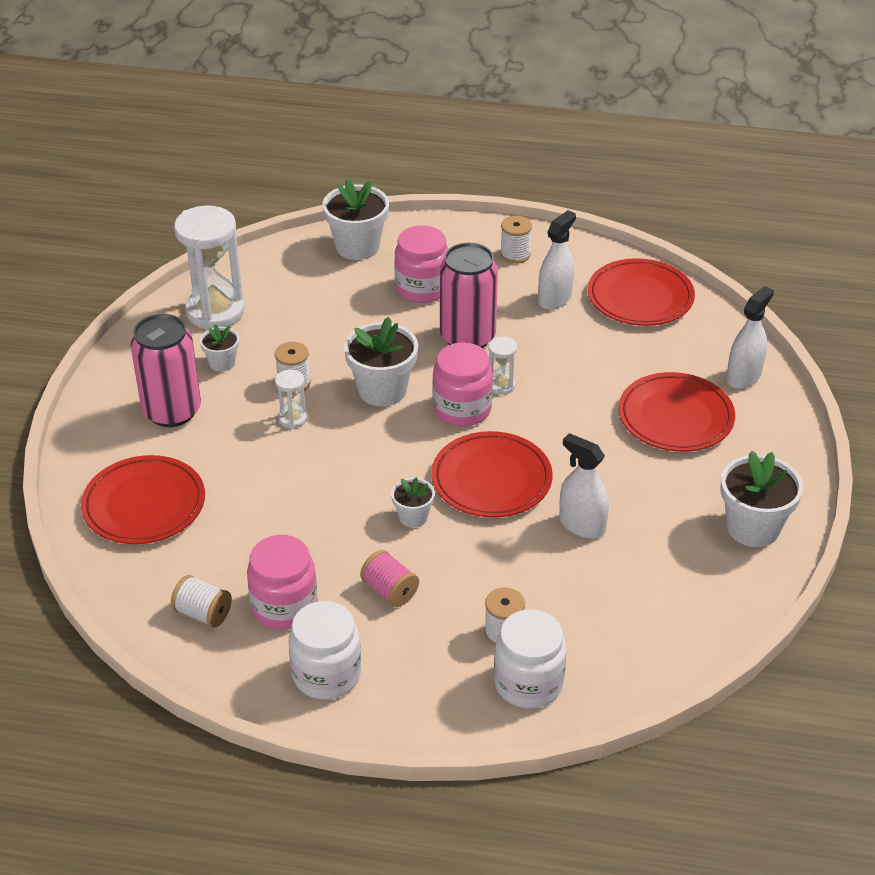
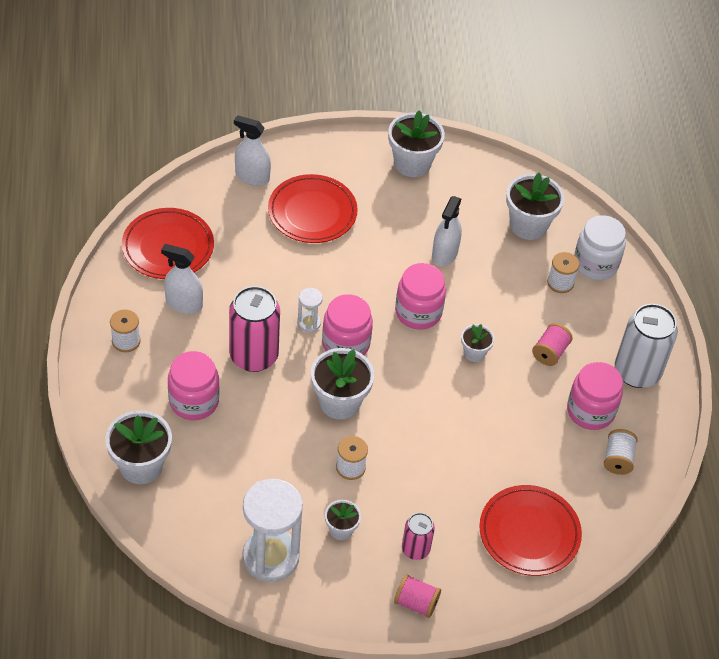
camera: 110 degrees left, 10 degrees up
(111, 399) = (416, 603): none -> pink spool
(172, 411) = (415, 549): pink can -> pink can, size x0.55
(292, 419) = (395, 457): white hourglass -> none
(326, 675) = (637, 372): white jar -> white can
(491, 480) = (418, 312): red plate -> pink jar
(617, 625) = (528, 225): none -> white flower pot

